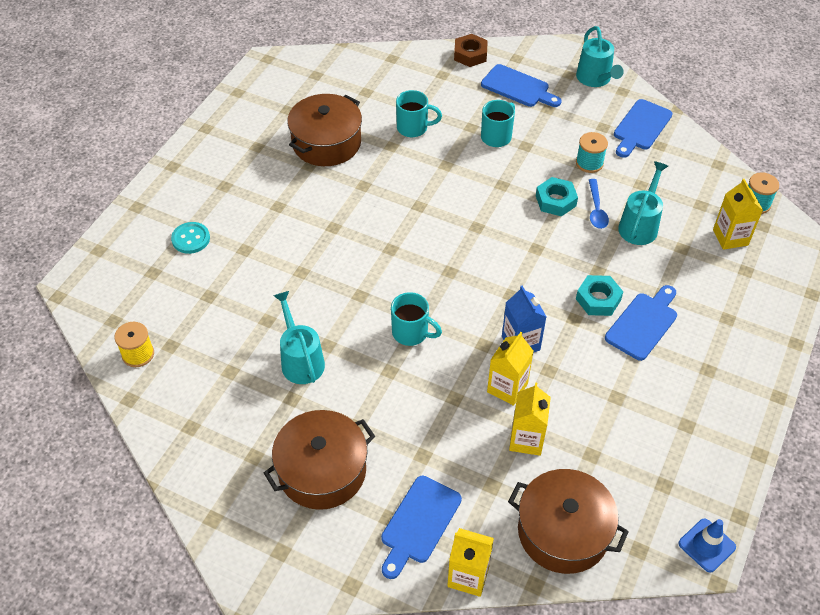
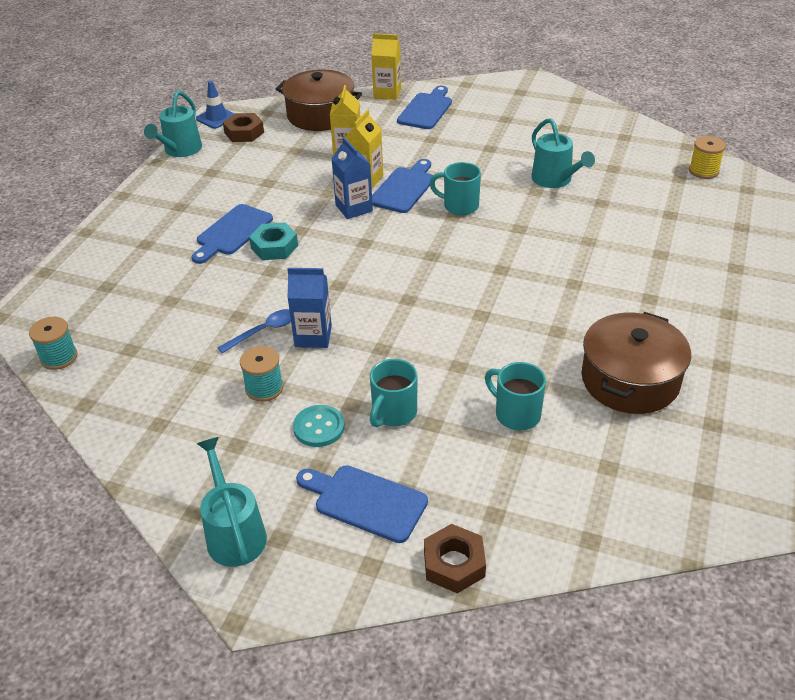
camera: 175 degrees right, 10 degrees down
(191, 239) = (726, 258): turquoise button -> turquoise button (319, 427)
(322, 470) = (507, 125): brown pot -> none
(413, 128) = (516, 414): turquoise mug -> turquoise mug turned 45 degrees clockwise
(555, 201) = (313, 336): turquoise nut -> blue carton
(596, 209) = (263, 331): blue spoon -> blue spoon turned 60 degrees clockwise
(639, 225) = (214, 319): turquoise watering can -> turquoise watering can (180, 150)
(641, 127) = (179, 450): blue cutting board -> blue cutting board (404, 188)
(662, 503) = (244, 132): none -> brown nut
(730, 237) = (109, 316): yellow carton -> none

